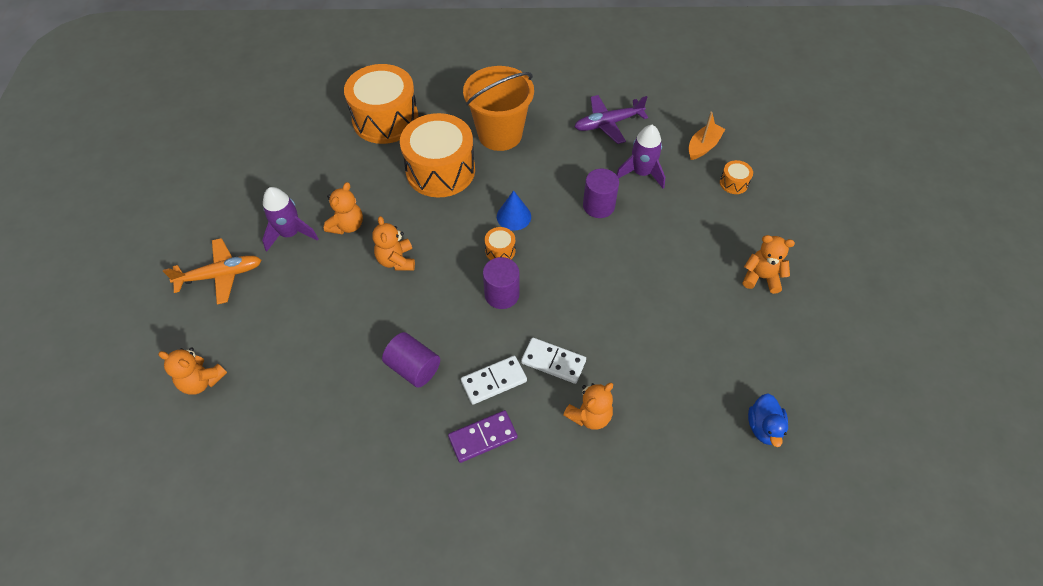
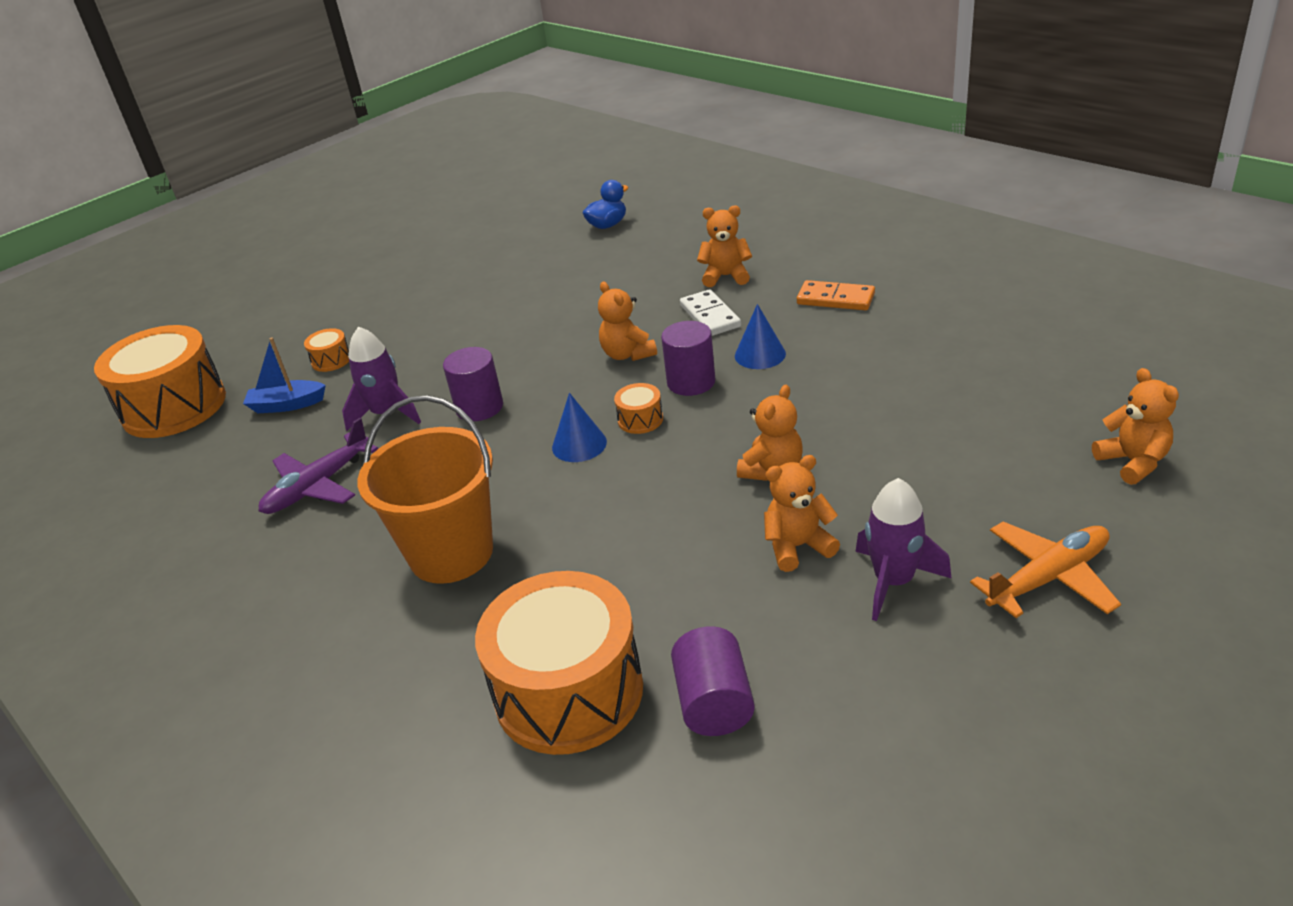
camera: 130 degrees left, 20 degrees down
(220, 275) = (1047, 578): orange plane -> orange plane turned 120 degrees clockwise
(413, 368) = (853, 367): purple cylinder -> purple cylinder (714, 703)
(440, 170) = (590, 550): orange drum -> orange drum (174, 407)
(483, 344) = (760, 354): none -> blue cone
(483, 437) = (835, 299): purple domino -> orange domino
(494, 381) = (782, 326): white domino -> none
(608, 123) = (319, 485): purple plane -> purple plane turned 105 degrees clockwise
(703, 146) = (287, 405): orange boat -> blue boat
(761, 277) = (451, 290): orange teddy bear -> orange teddy bear (627, 354)

